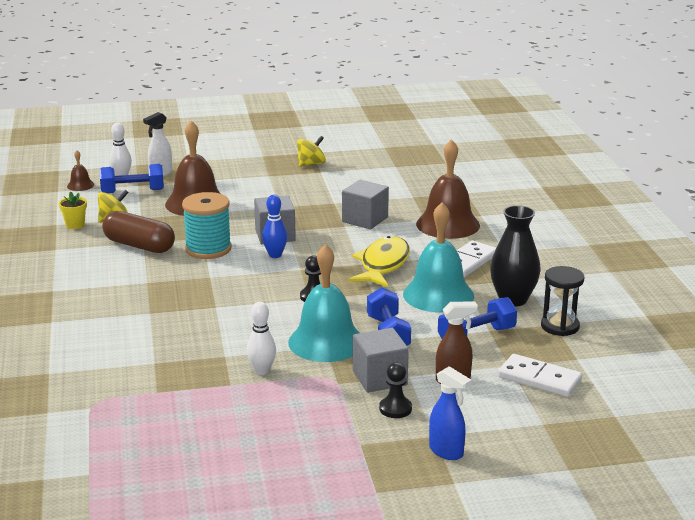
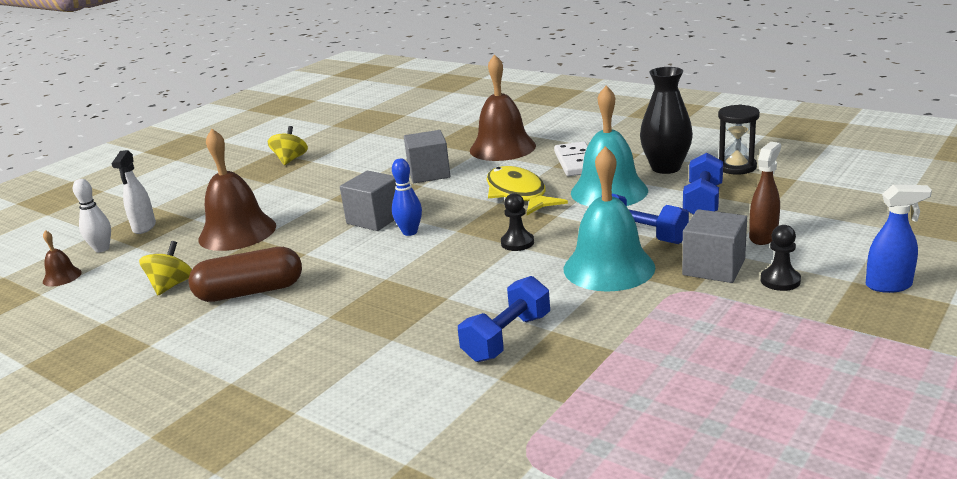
camera: 40 degrees left, 0 degrees up
(75, 225) = (130, 312): yellow flower pot -> none
(133, 191) = (141, 254): blue dumbbell -> blue dumbbell (507, 338)
(208, 249) = (333, 259): turquoise spool -> none
(262, 371) = (612, 321): white bowling pin -> none
(539, 379) = (810, 203): white domino -> none

